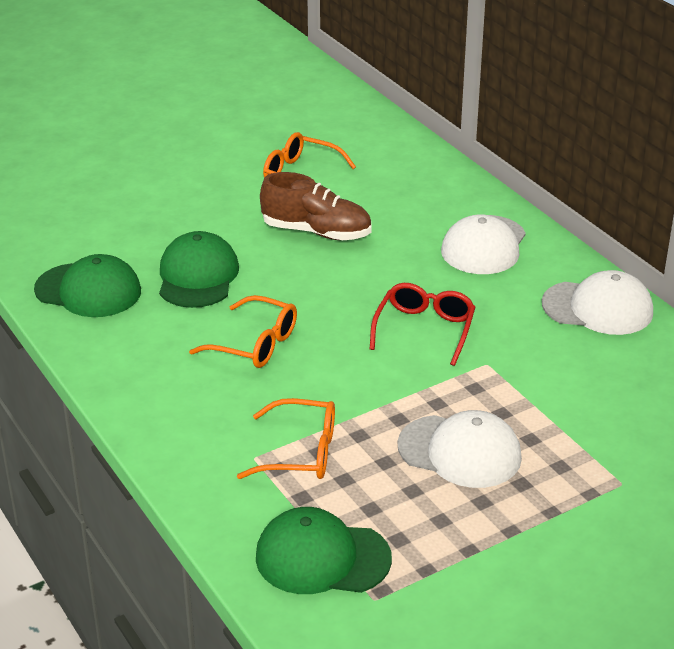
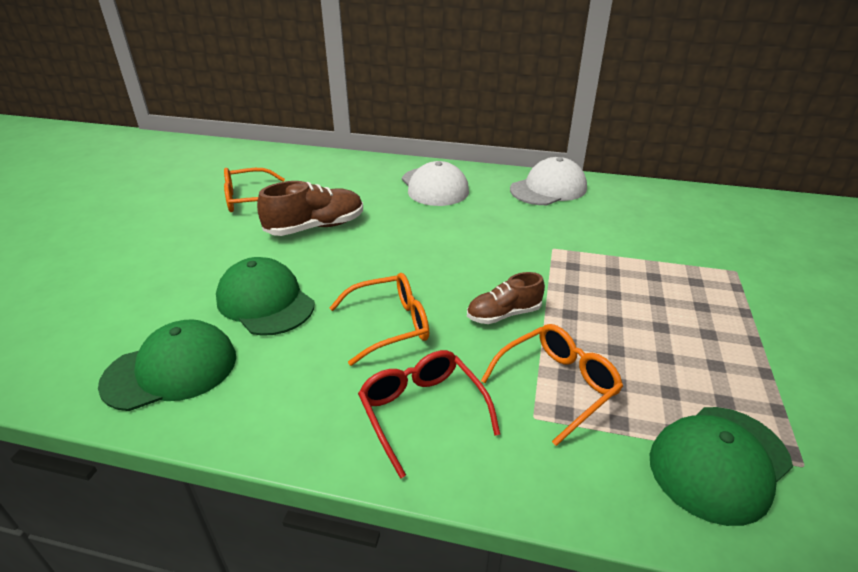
camera: 45 degrees left, 0 degrees up
(347, 387) = (504, 314): none -> brown shoe
(424, 329) = (484, 248): red glasses -> red glasses (422, 411)
(460, 452) = (639, 310): white cap -> none

